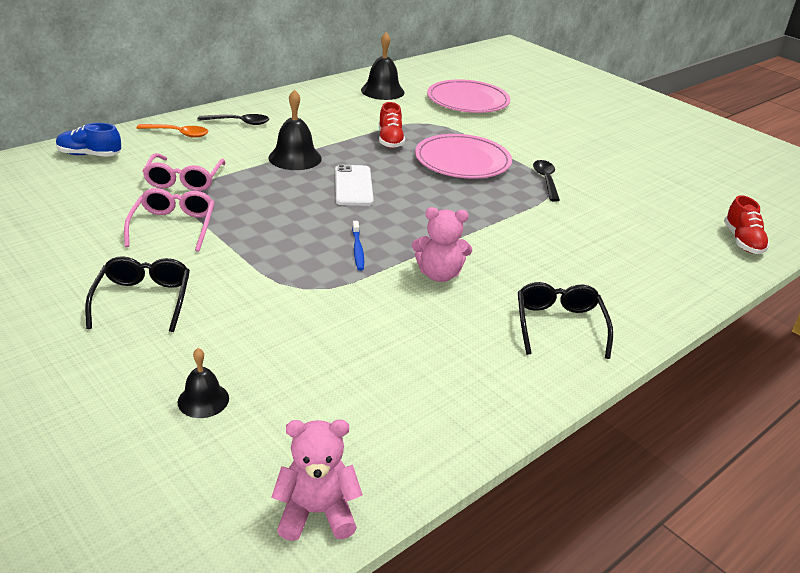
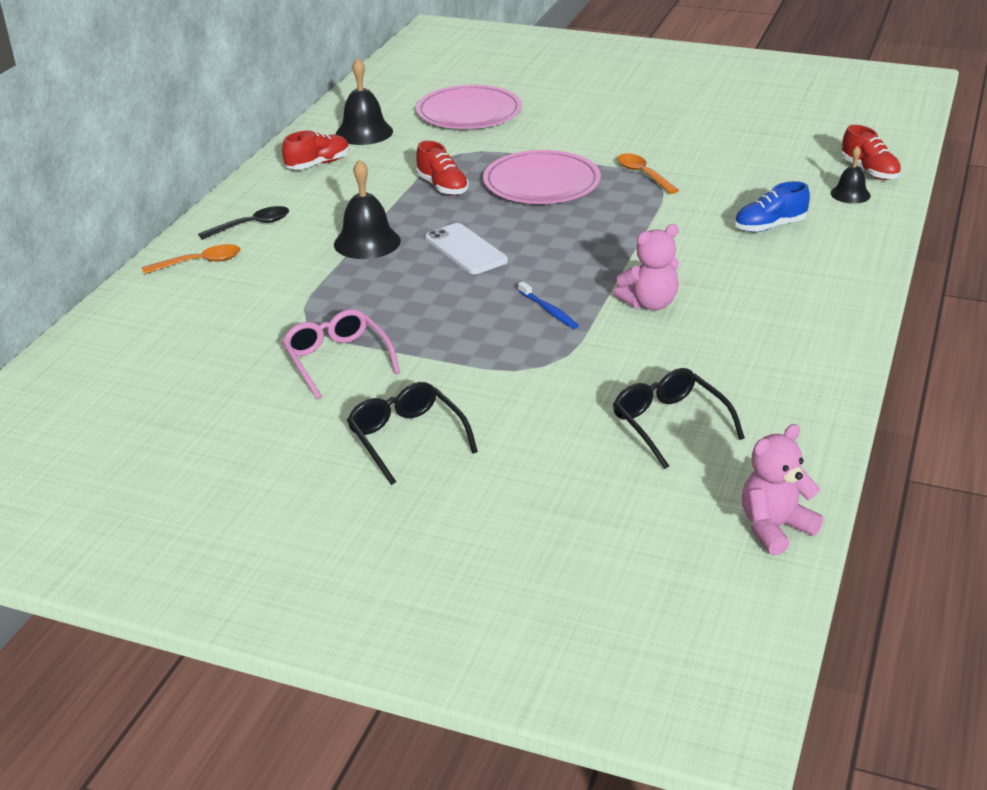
camera: 25 degrees left, 0 degrees up
(89, 155) = (131, 323): blue shoe -> blue shoe (769, 226)
(184, 180) = (280, 310): pink glasses -> none
(203, 400) = (579, 493): black bell -> black bell (850, 194)
(328, 100) = (318, 164): none -> red shoe
(545, 180) = (643, 174): black spoon -> orange spoon
(559, 325) = (798, 307): black glasses -> black glasses (670, 424)

